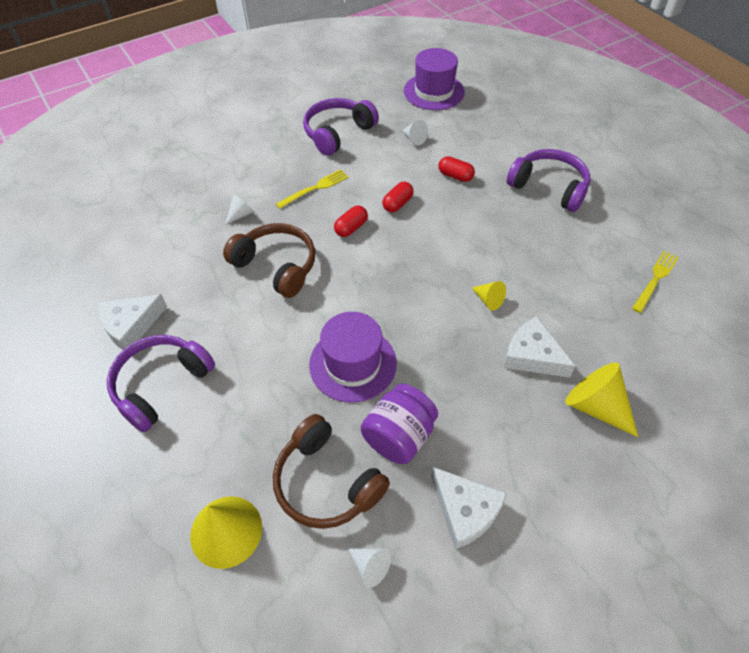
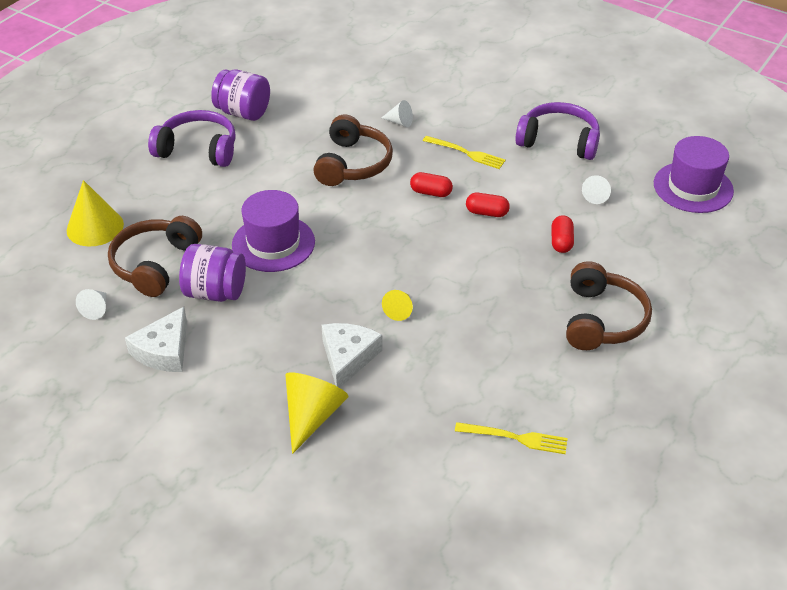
camera: 65 degrees right, 10 degrees down
(131, 325) = (243, 112): white cheese -> purple jar
(549, 187) = (602, 319): purple headphones -> brown headphones

